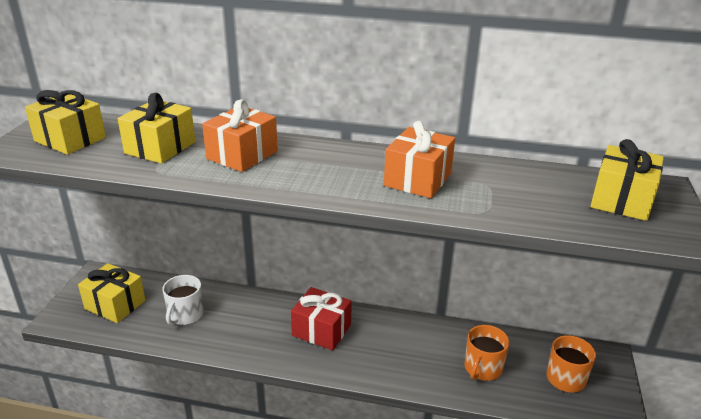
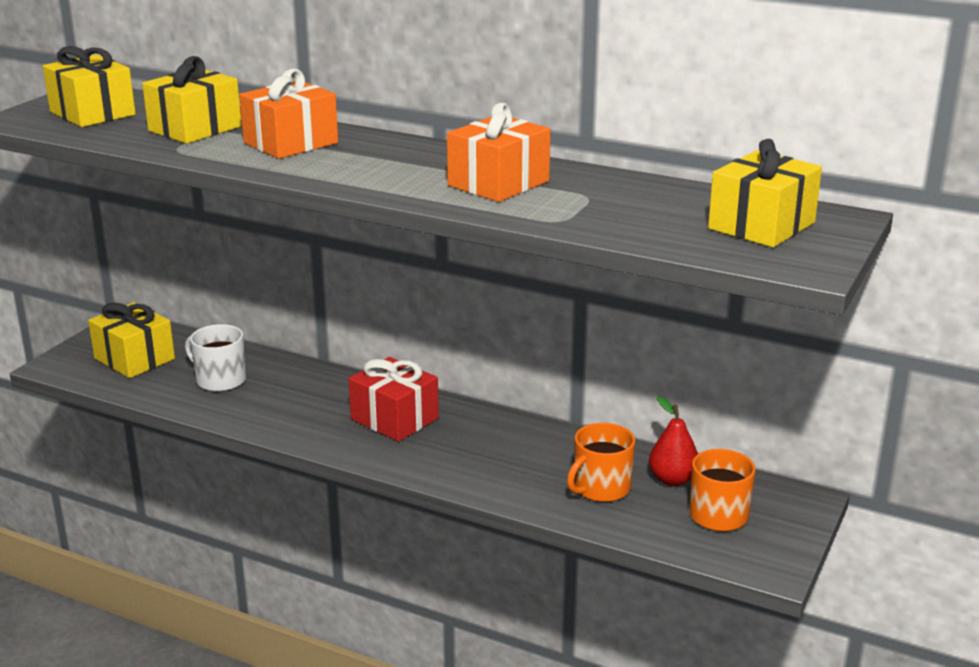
camera: 15 degrees right, 5 degrees down
(185, 315) = (220, 380): white mug -> white mug turned 90 degrees clockwise
(523, 353) = (672, 480): none -> red pear

